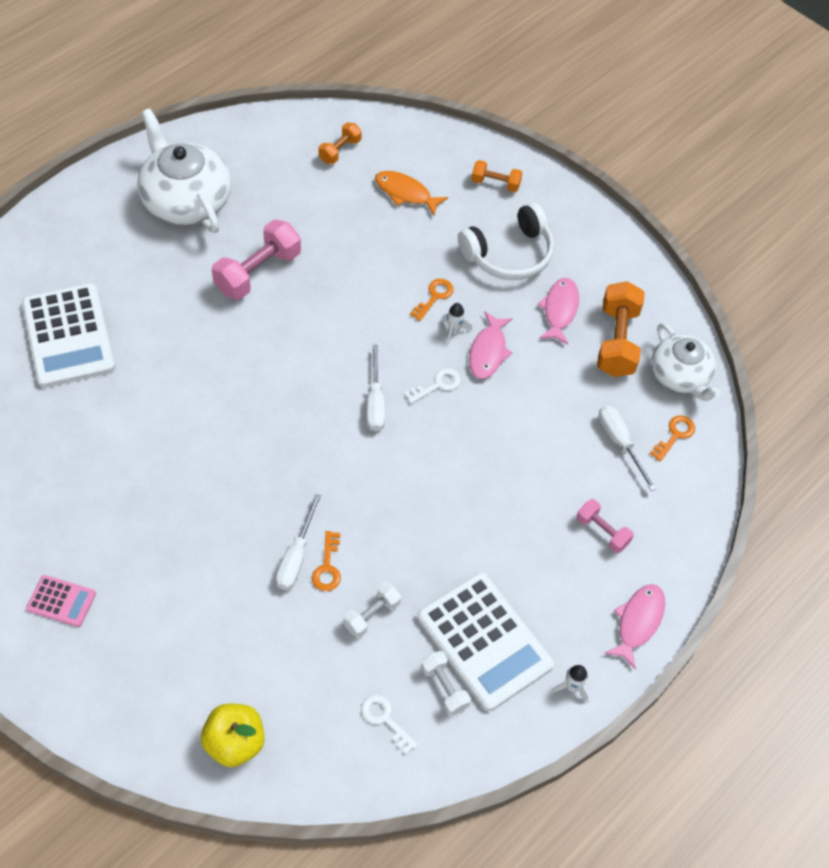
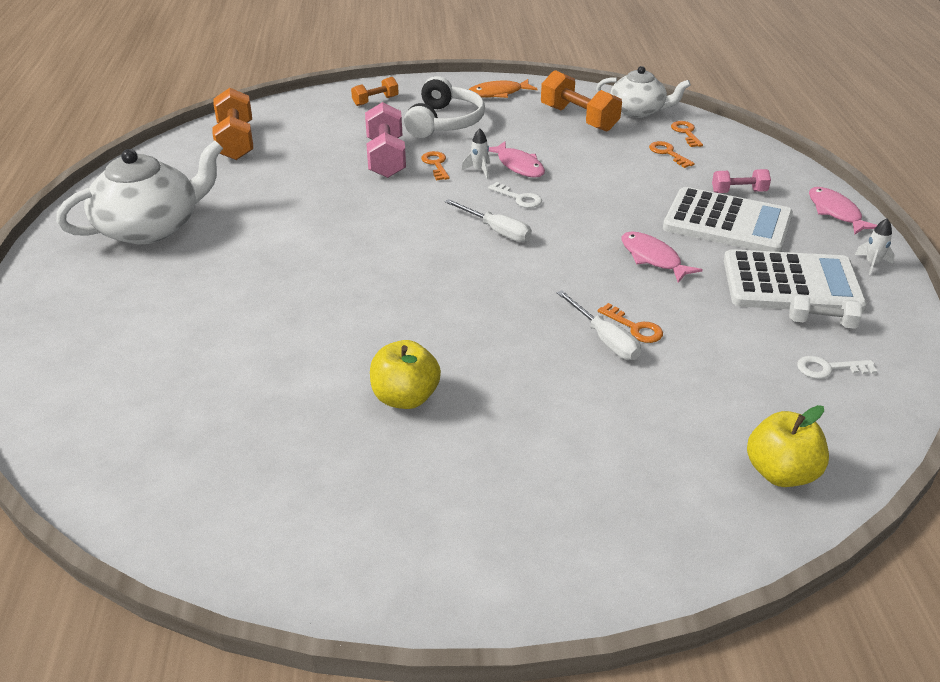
camera: 45 degrees left, 20 degrees down
(61, 601) = (487, 520): pink calculator -> none
(68, 336) = (178, 360): white calculator -> white calculator (727, 222)
(134, 482) = (405, 398): none -> yellow apple
(186, 200) = (150, 227): white teapot -> white teapot turned 135 degrees clockwise
(258, 272) = (285, 227): pink dumbbell -> pink dumbbell (386, 158)
(340, 151) = (236, 142): orange dumbbell -> orange dumbbell, size x1.78
(372, 615) = (710, 327): white dumbbell -> none
(406, 193) = (323, 134): orange fish -> orange fish (498, 93)
(437, 385) = (519, 198): white key -> white key turned 120 degrees clockwise
(559, 310) = (522, 126): pink fish -> pink fish (653, 258)
(620, 443) = (668, 153): white screwdriver -> orange key

